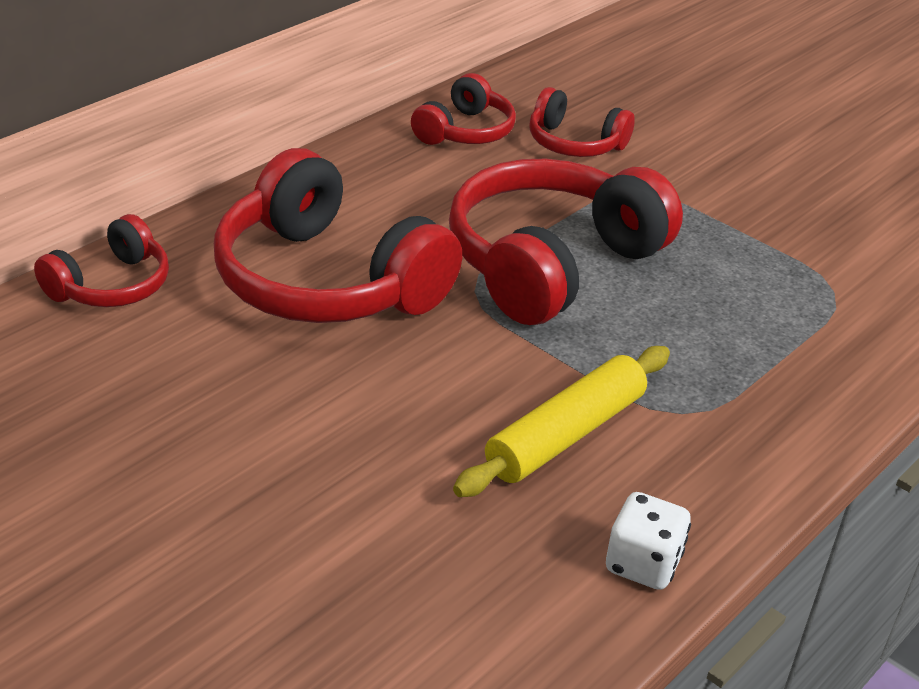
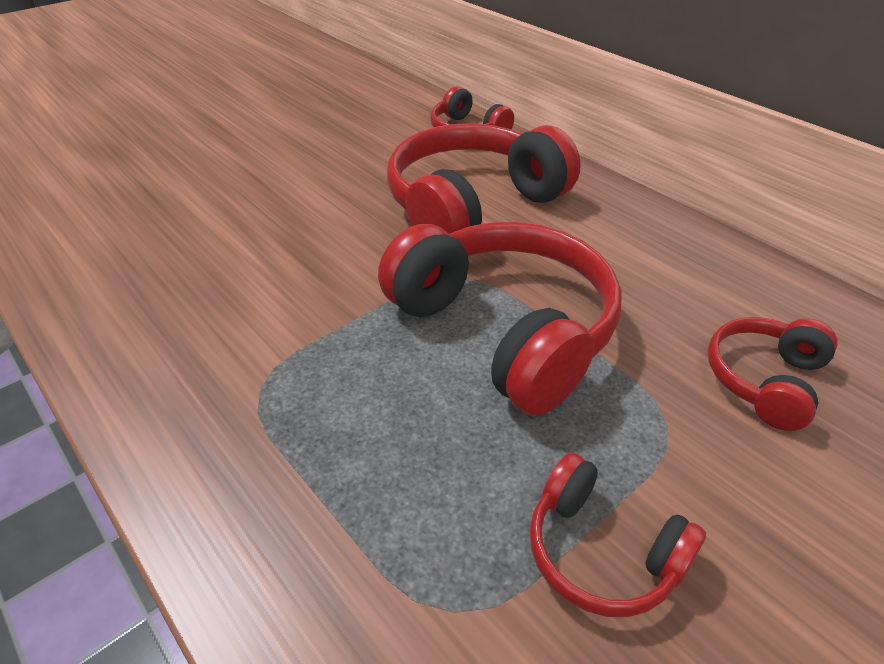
camera: 100 degrees right, 5 degrees up
(465, 131) = (748, 294): red headphones -> red headphones (601, 552)
(565, 435) = (258, 308): yellow rolling pin -> none
(642, 564) = (100, 331): white dice -> none

